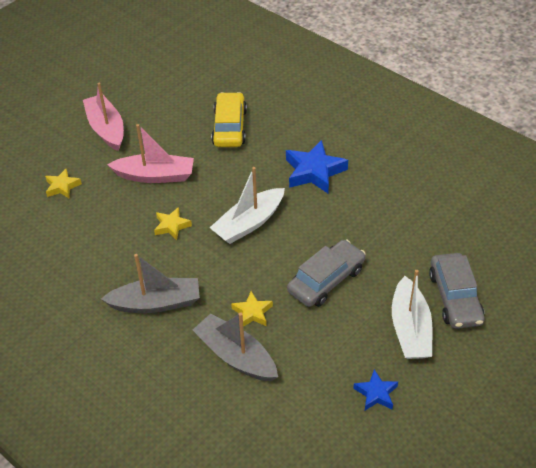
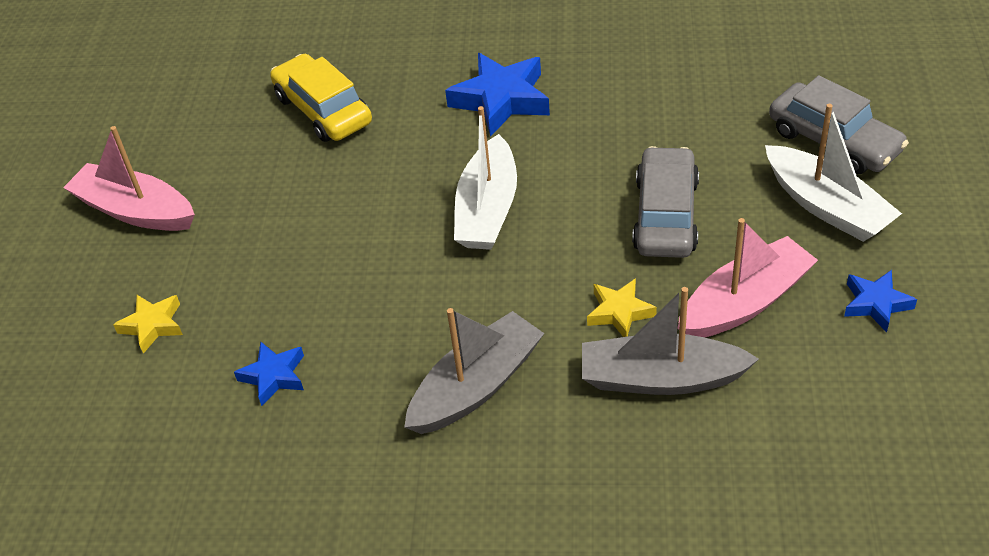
camera: 35 degrees left, 0 degrees up
(84, 241) = (273, 376): none -> blue star
(155, 176) = (284, 228): pink boat -> pink boat (745, 302)
(171, 226) = (383, 276): yellow star -> none

